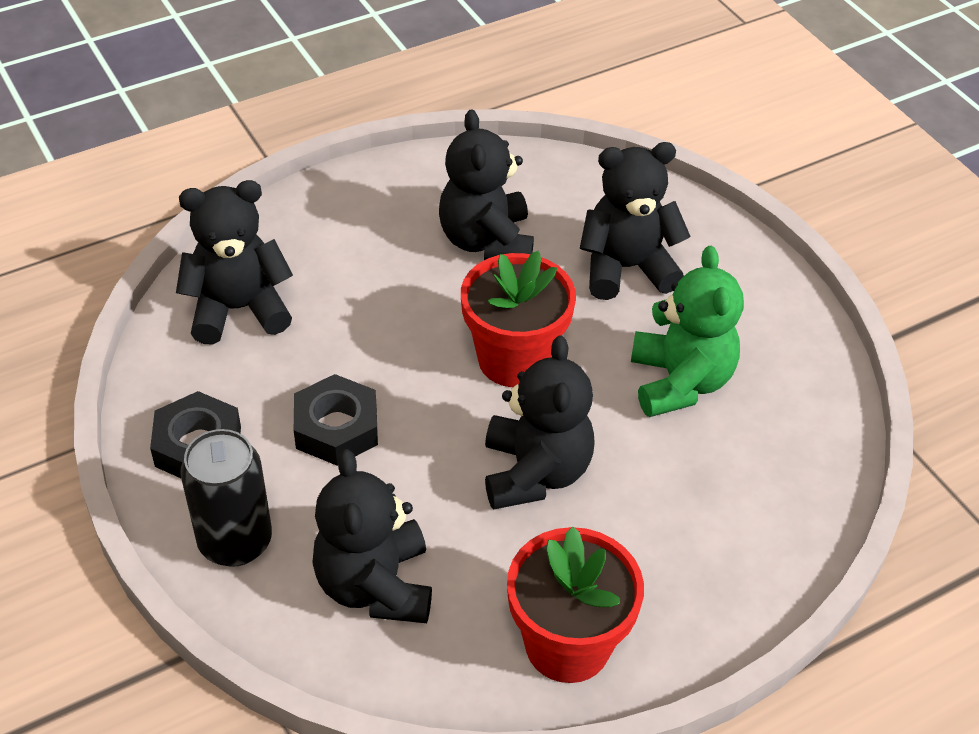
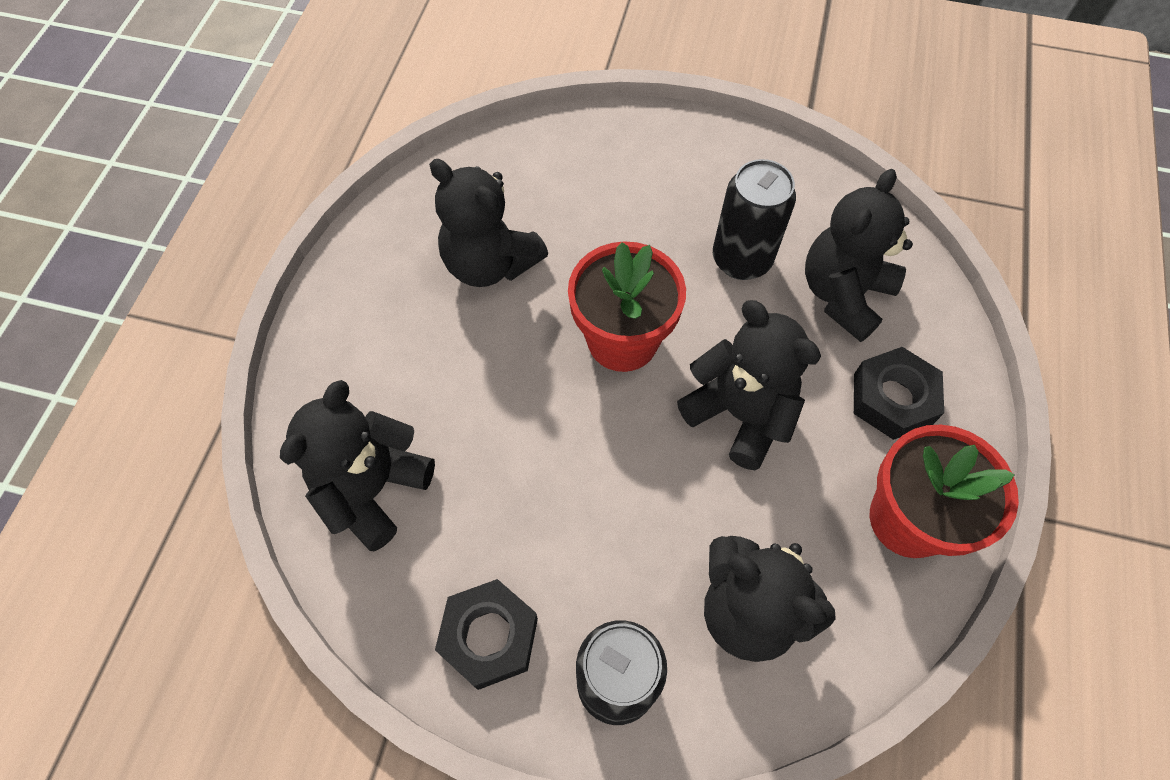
camera: 45 degrees left, 15 degrees up
(336, 428) = (571, 515): black nut -> black nut (892, 399)
(626, 268) = (608, 202): black teddy bear -> black teddy bear (843, 294)
(680, 382) = (741, 259): green teddy bear -> black can

